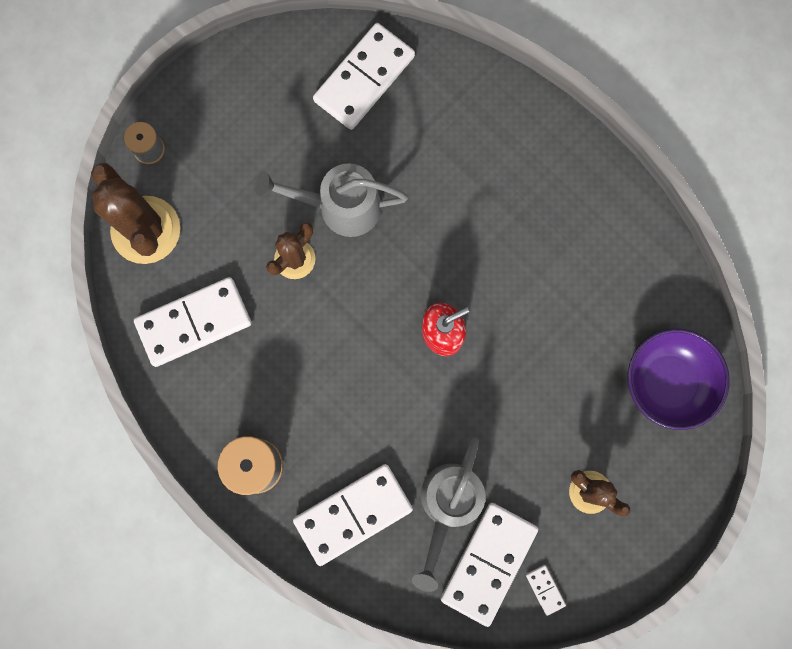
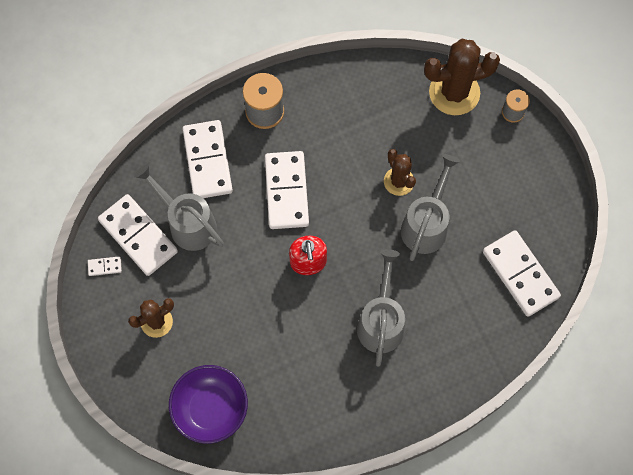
camera: 110 degrees right, 10 degrees down
(194, 323) = (377, 103): white domino -> white domino (286, 191)
(483, 220) = (381, 321): none -> grey watering can

